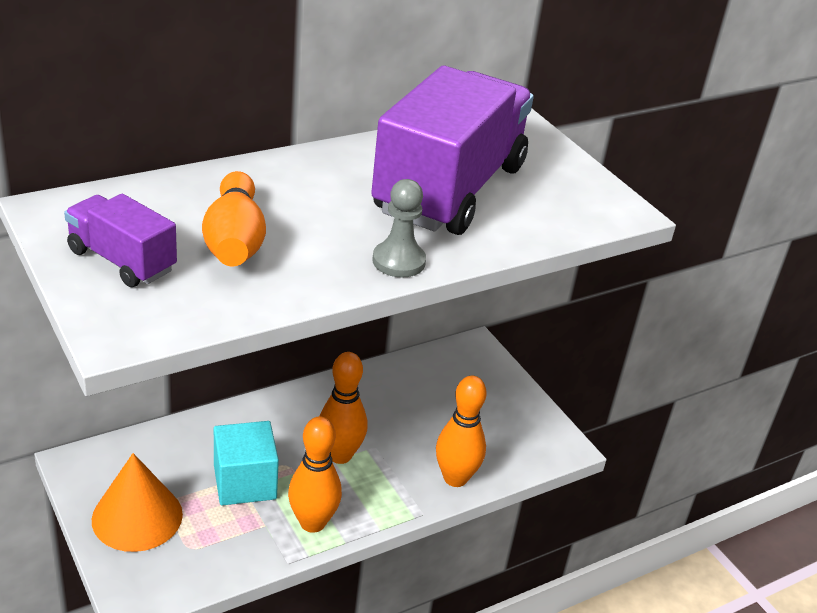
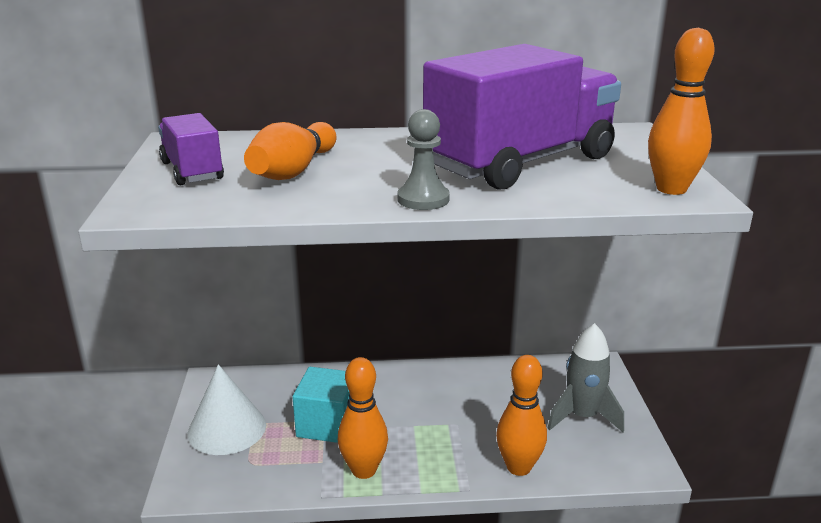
camera: 30 degrees right, 10 degrees down
(137, 516) = (227, 429): orange cone -> white cone
(340, 455) = (421, 423): orange bowling pin -> orange bowling pin (671, 189)
(486, 408) = (582, 416): none -> grey rocket

